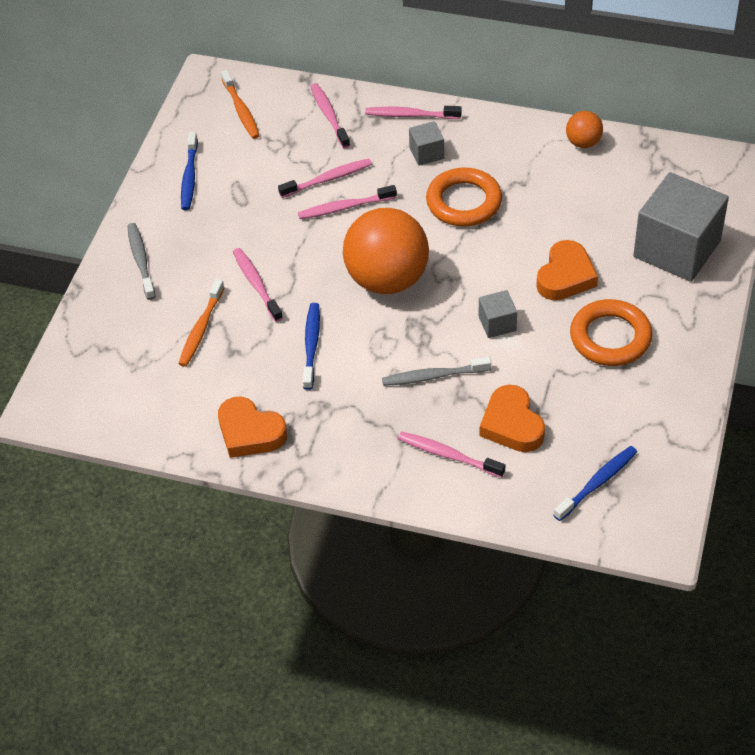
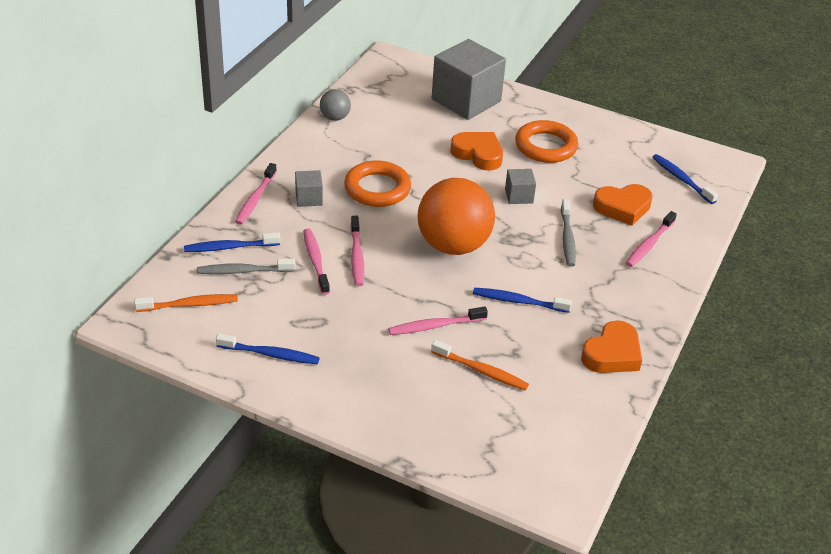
camera: 85 degrees left, 10 degrees down
(141, 261) = (377, 405): grey toothbrush -> grey toothbrush (243, 271)
(329, 116) = (230, 247): pink toothbrush -> blue toothbrush
(583, 142) = (335, 117): orange ball -> grey ball

